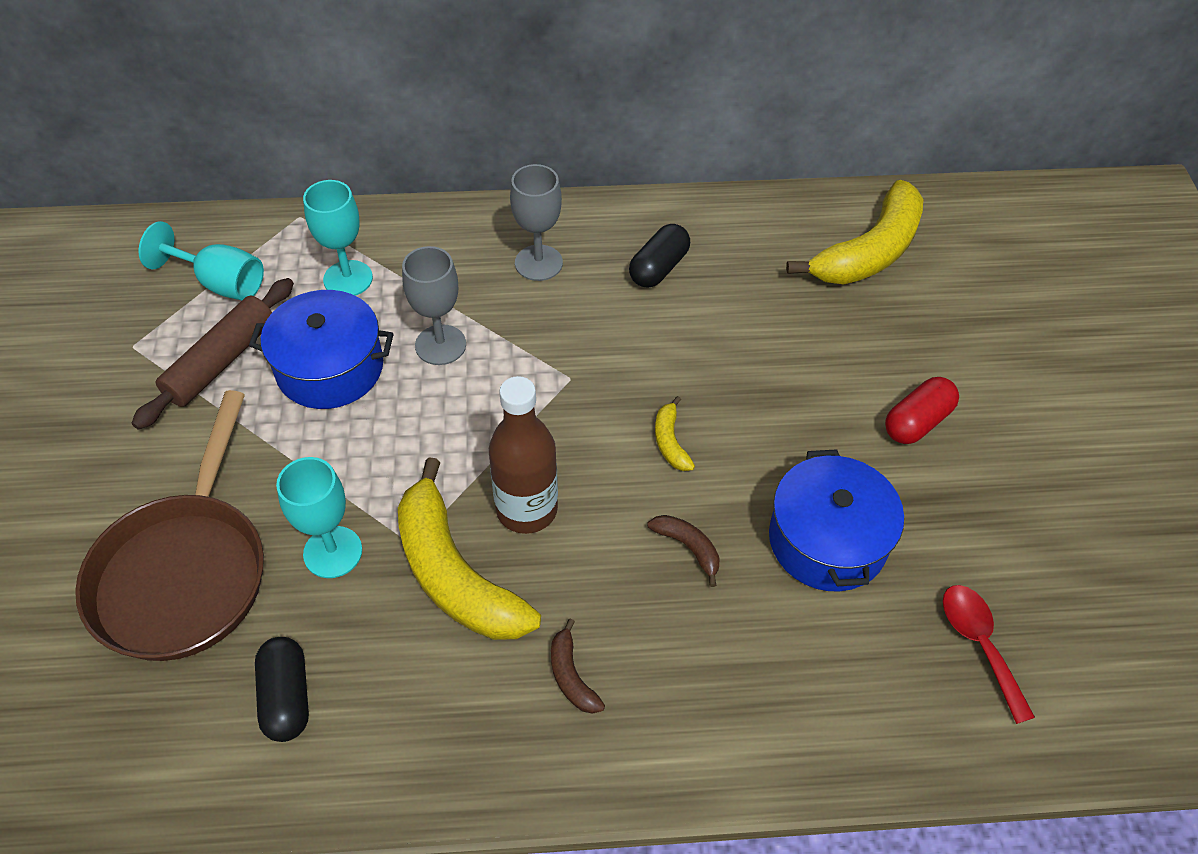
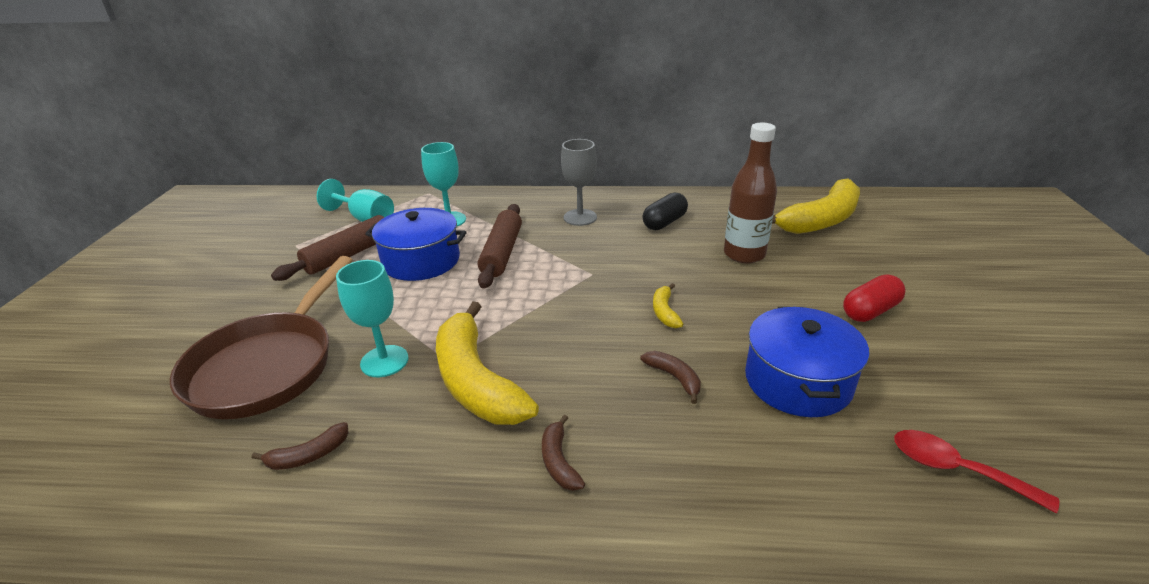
camera: 10 degrees right, 20 degrees down
(286, 697) = (308, 455): black capsule -> brown banana
(440, 345) = (502, 253): grey goblet -> brown rolling pin
(527, 509) = (543, 345): brown bottle -> brown bottle (744, 254)
(979, 644) = (955, 469): red spoon -> red spoon turned 45 degrees counterclockwise

